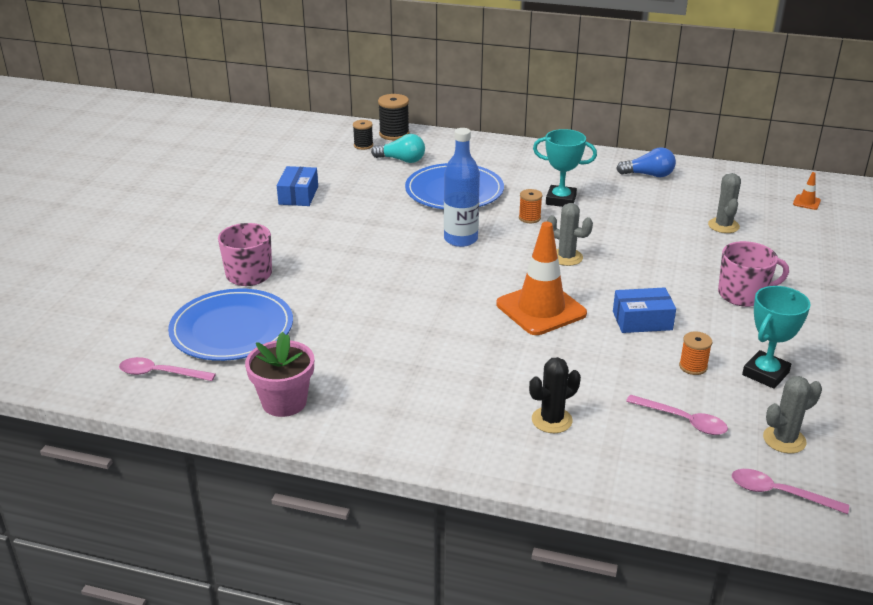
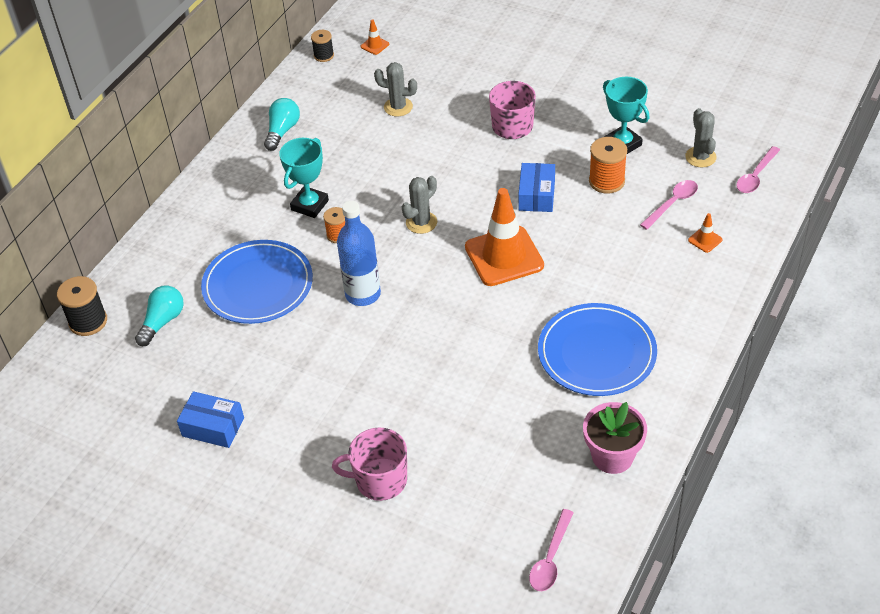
camera: 75 degrees left, 15 degrees up
(232, 329) = (484, 496): blue plate -> blue plate (597, 353)
(363, 145) = (106, 354): black spool -> black spool (324, 55)
(552, 420) = (662, 278): black cactus -> none
(632, 452) = (705, 240): none -> orange traffic cone
(649, 175) = (282, 131): blue light bulb -> turquoise light bulb
(693, 367) = (606, 181): orange spool -> orange spool, size x1.59

